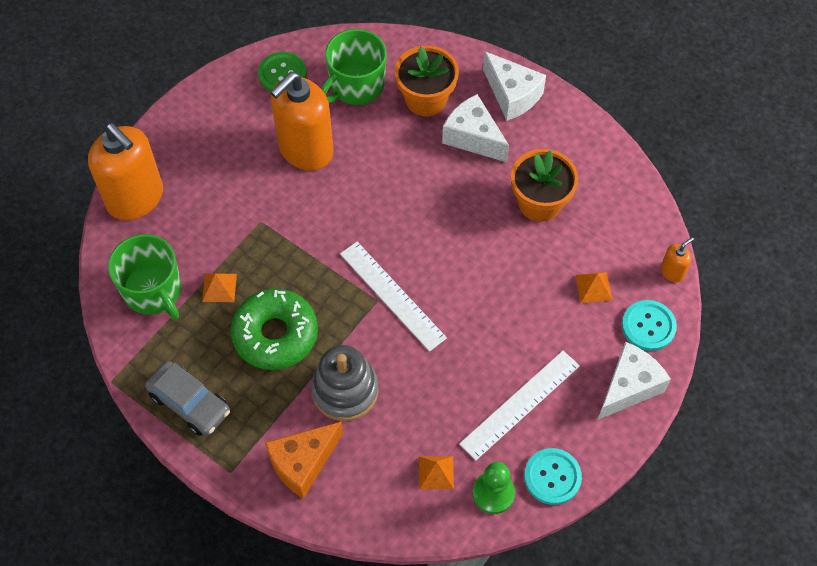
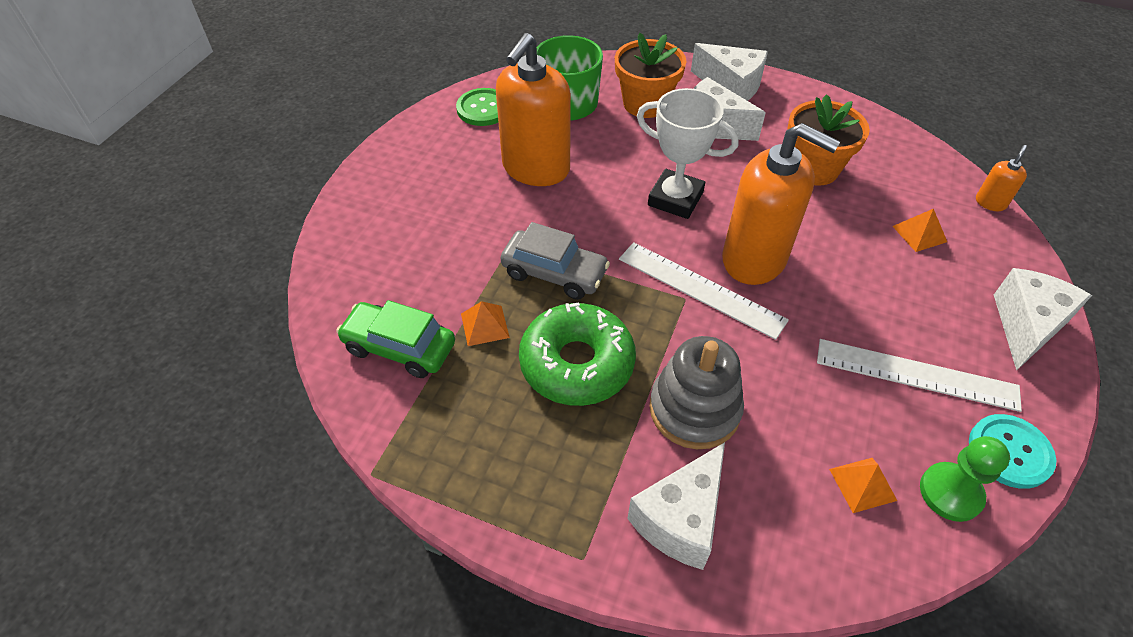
camera: 15 degrees left, 10 degrees down
(135, 198) = (348, 252): orange soap dispenser -> orange soap dispenser (754, 259)
(153, 291) = (399, 347): green mug -> green car
(190, 403) = (492, 476): grey car -> grey car (554, 273)
(303, 463) = (680, 519): orange cheese -> white cheese
(409, 207) = (675, 199): none -> white trophy
(520, 404) = (916, 374): white ruler -> white ruler turned 75 degrees clockwise
(648, 326) = (1003, 259): turquoise button -> none

